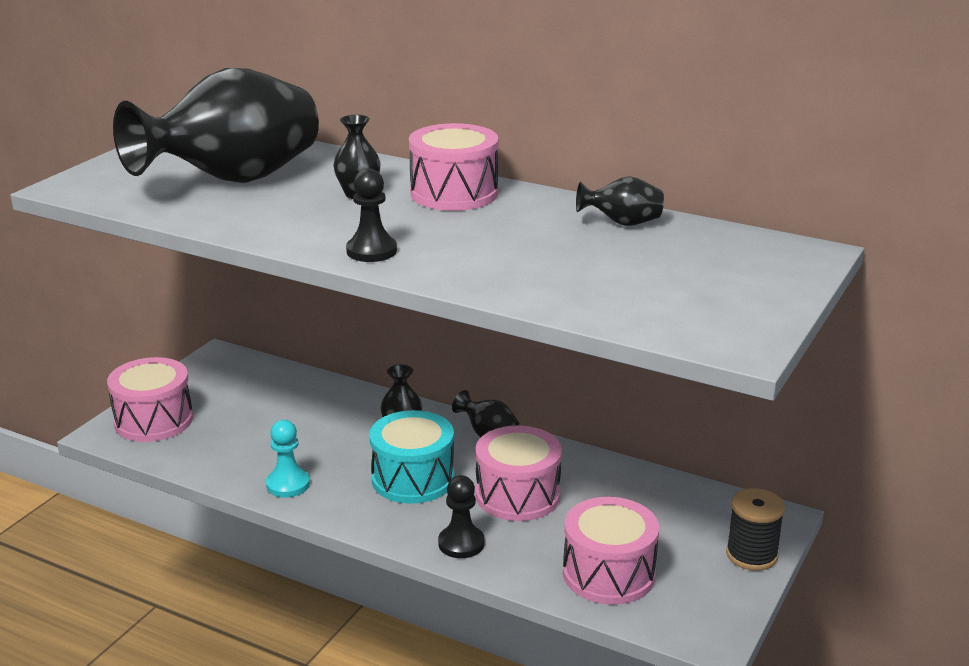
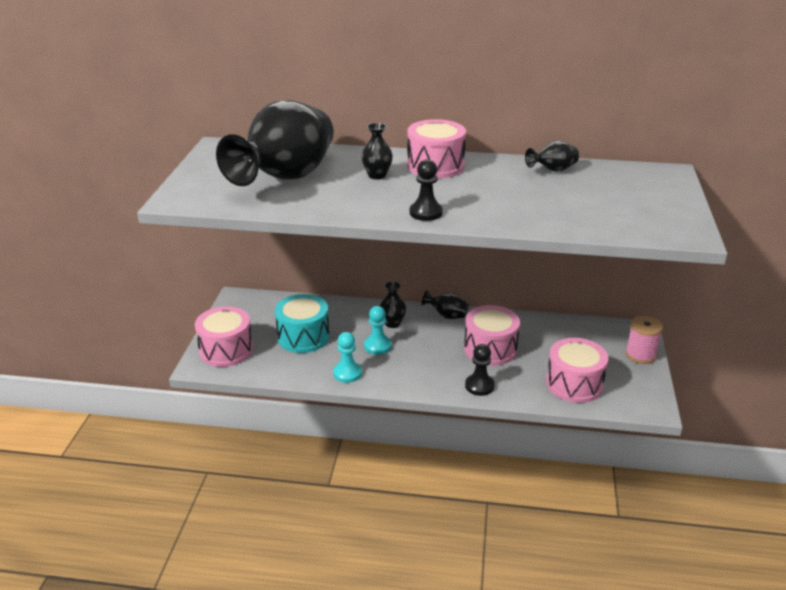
camera: 20 degrees left, 5 degrees up
(357, 457) = (377, 346): none -> turquoise pawn
(413, 479) = (421, 352): turquoise drum -> turquoise drum (303, 337)
(751, 555) = (640, 355): black spool -> pink spool

